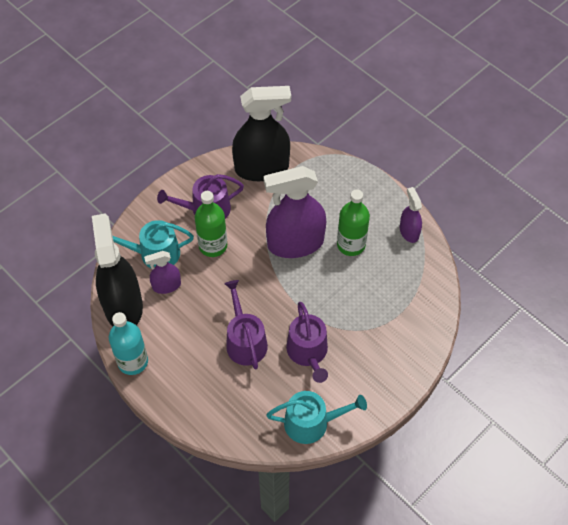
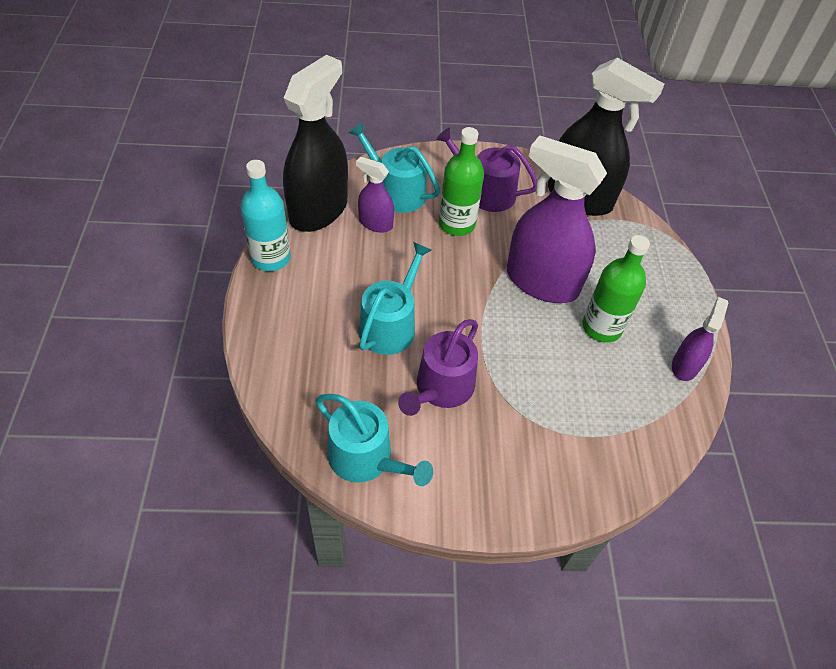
camera: 40 degrees right, 5 degrees down
(245, 341) = (390, 325): purple watering can -> turquoise watering can

